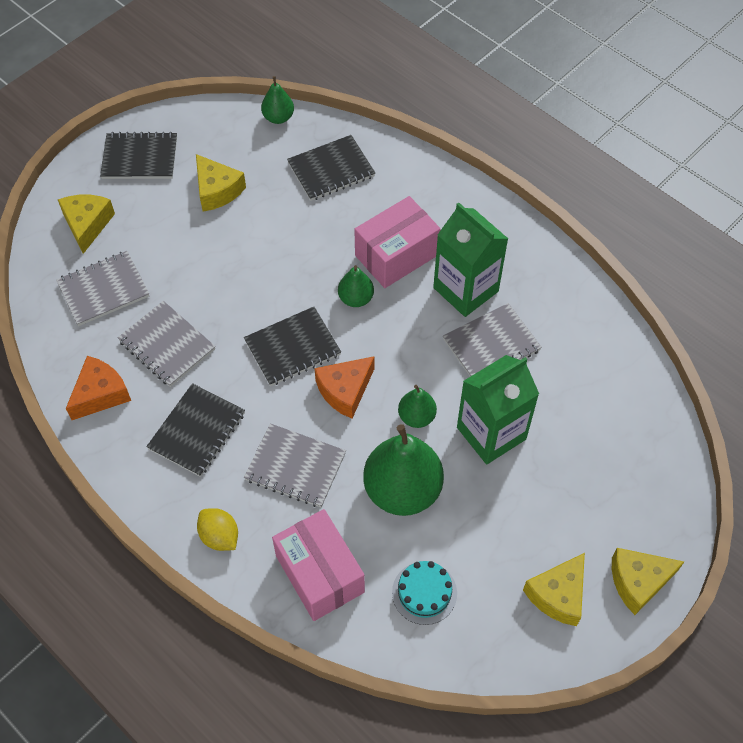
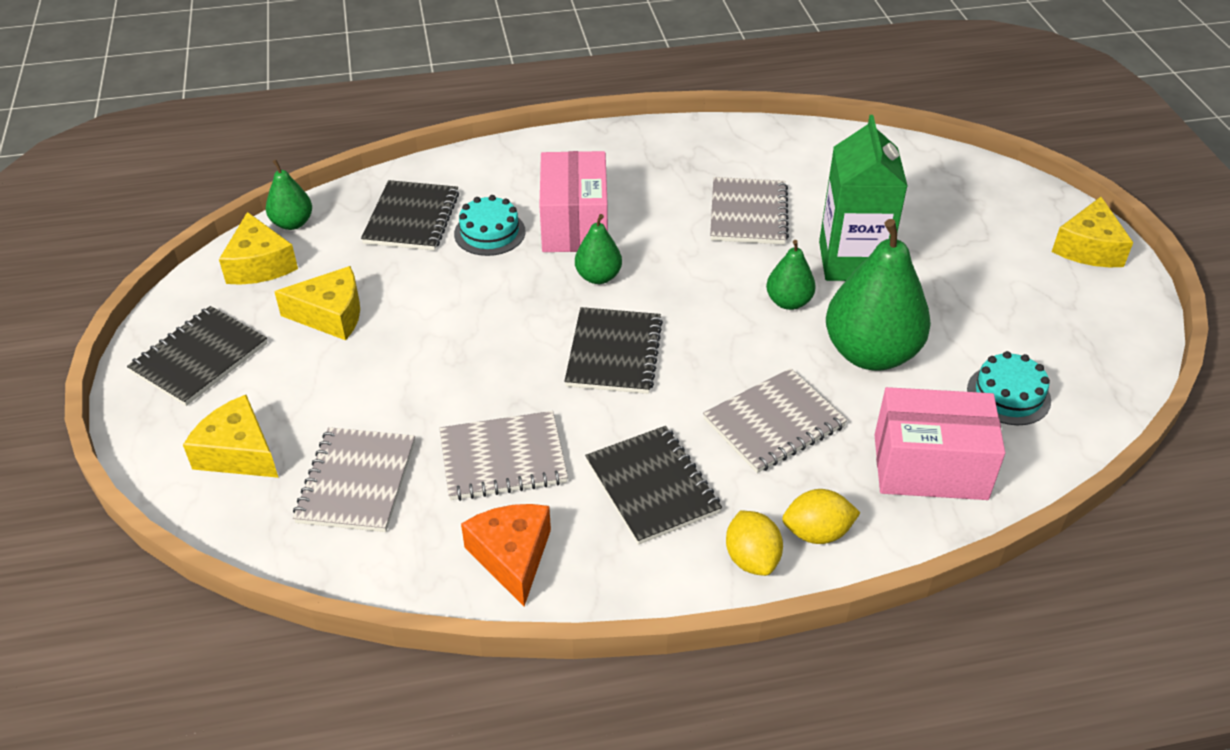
camera: 55 degrees left, 15 degrees down
(177, 512) = (752, 559): none -> yellow lemon
(345, 390) = (708, 338): orange cheese -> none
(351, 217) = (489, 232): none -> turquoise cake
(465, 289) = (666, 199): green carton -> none
(558, 595) = (1071, 304): yellow cheese -> yellow cheese (259, 264)

